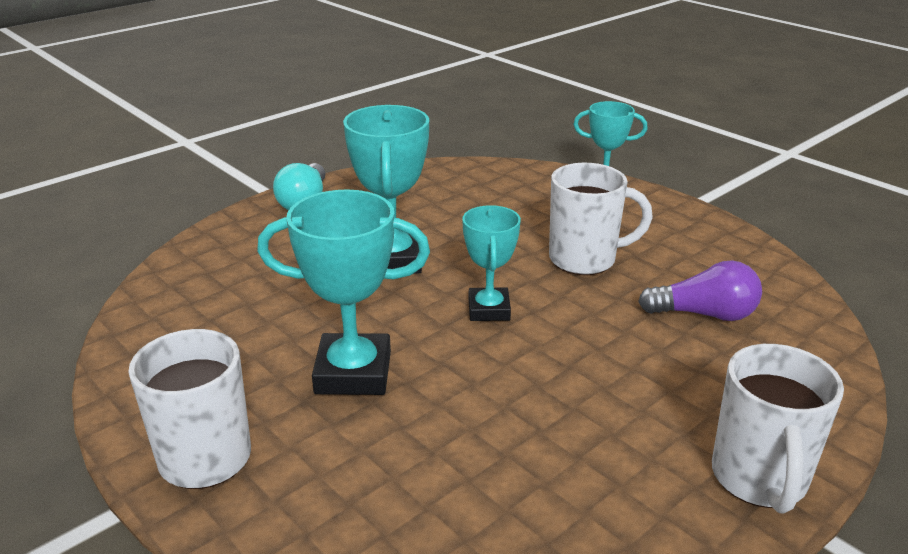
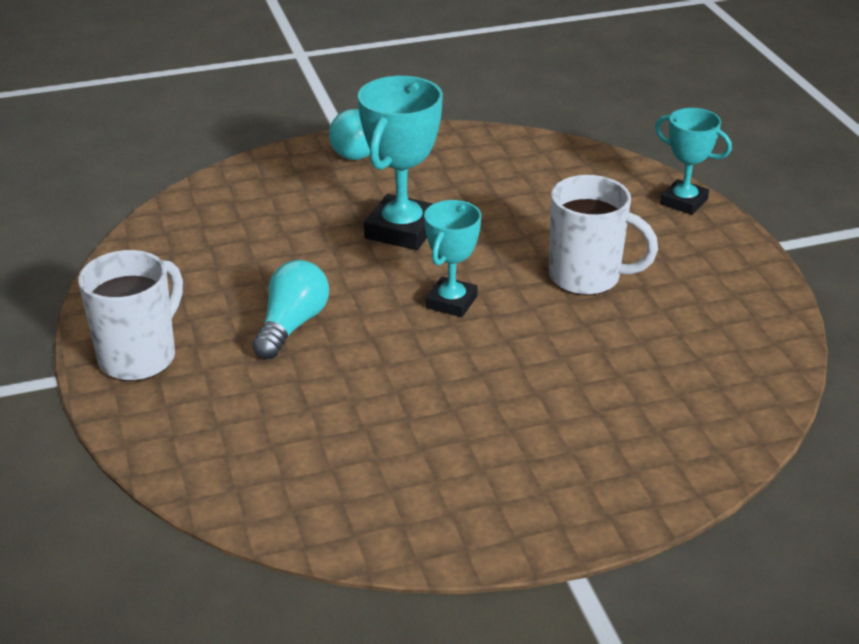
camera: 25 degrees right, 5 degrees up
(353, 373) = (292, 325): turquoise trophy -> turquoise light bulb
(704, 314) = (655, 363): purple light bulb -> none
(759, 479) = (558, 514): white mug -> none

